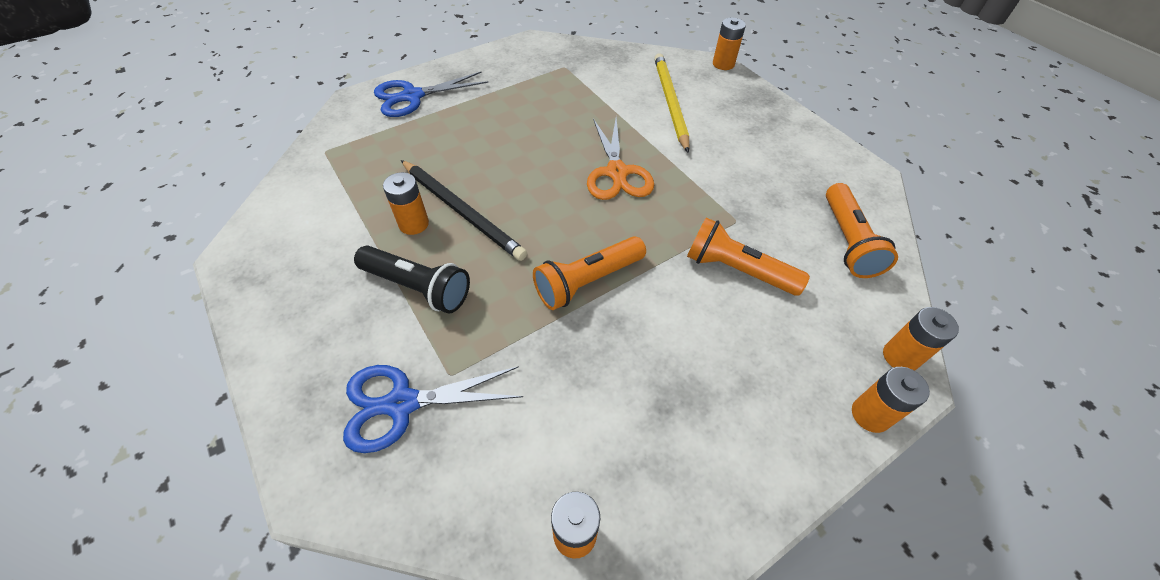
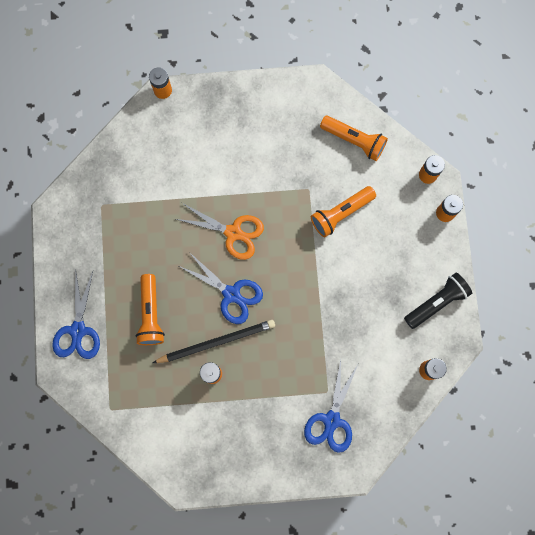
camera: 60 degrees left, 25 degrees up
(417, 287) = (263, 388): black flashlight -> black flashlight (436, 302)
(536, 201) = (231, 294): none -> blue scissors
(588, 281) = (307, 296): orange flashlight -> orange flashlight (151, 314)
(670, 102) = (185, 157): yellow pencil -> none

